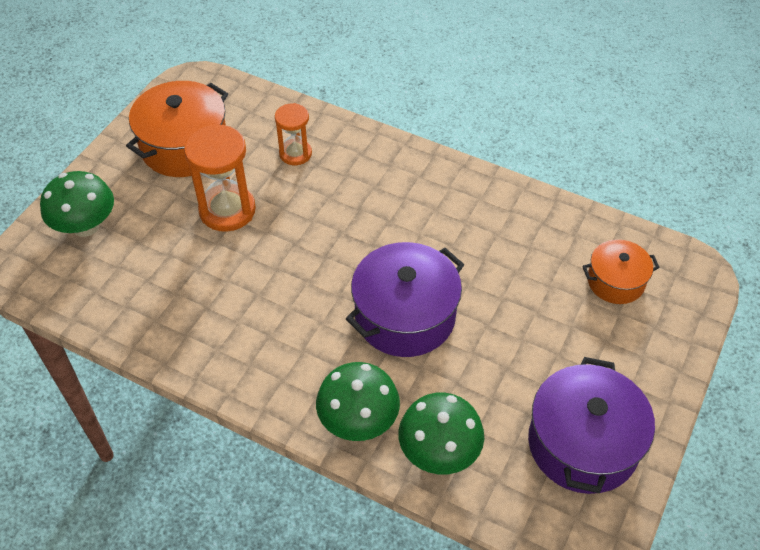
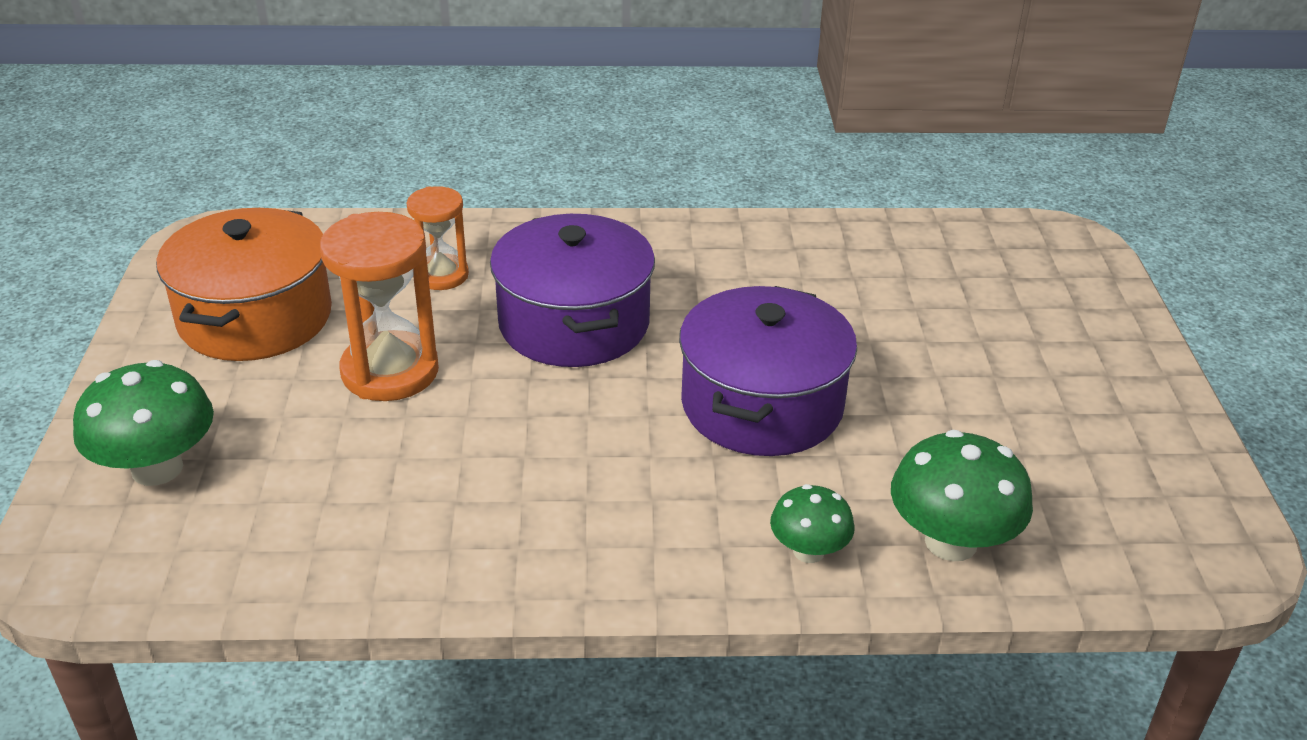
camera: 30 degrees left, 15 degrees down
(358, 421) = (808, 551): green mushroom -> green mushroom, size x0.60
(582, 444) = (1115, 458): purple pot -> purple pot (574, 323)
(615, 281) = (988, 277): orange pot -> none

